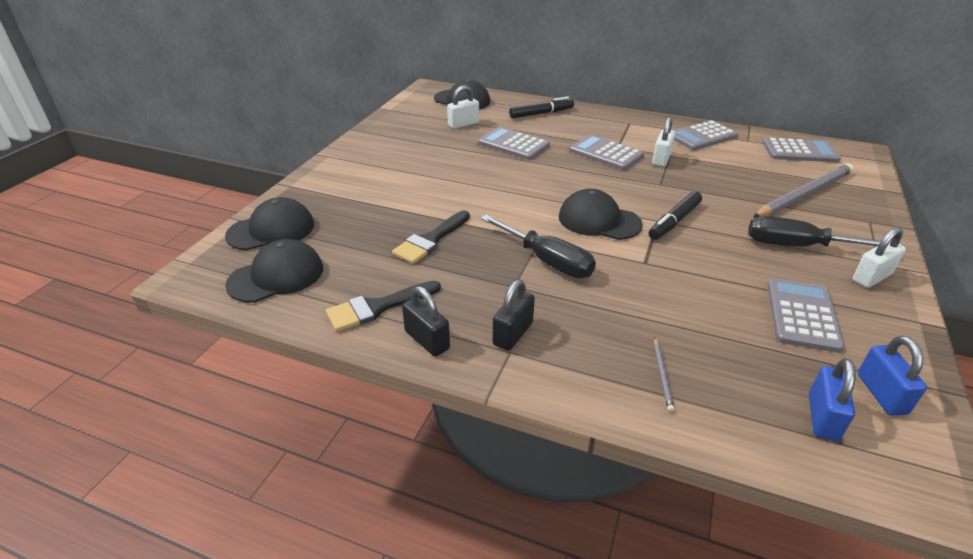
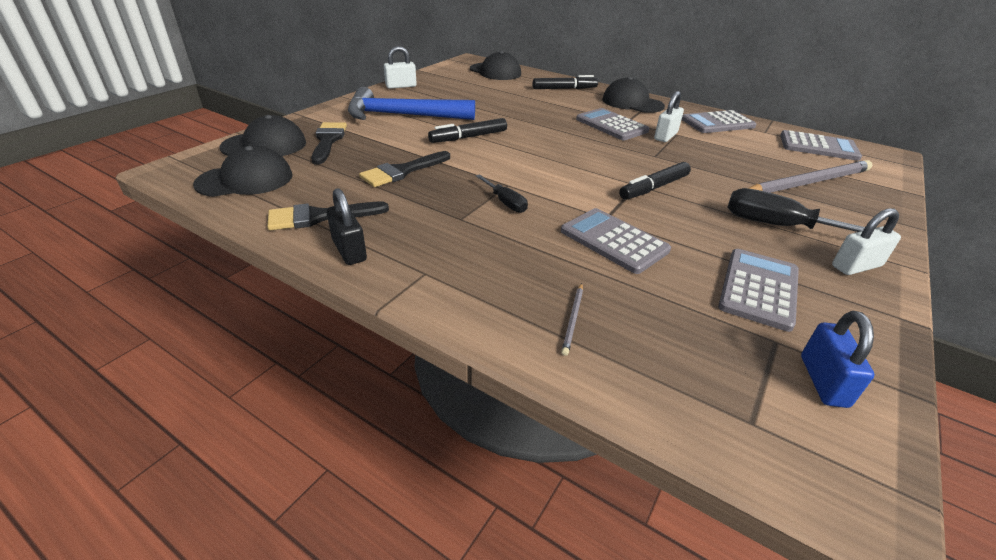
camera: 10 degrees right, 0 degrees up
(335, 214) = (328, 141): none -> black brush
(395, 171) = (403, 115): none -> blue hammer
(463, 124) = (486, 89): white padlock -> white padlock (401, 86)
(475, 188) = (468, 137): none -> black marker
(513, 144) = (524, 108): grey calculator -> grey calculator (614, 241)
(513, 334) = (436, 258): black padlock -> none
(546, 260) = (505, 202): black screwdriver -> black screwdriver, size x0.56
(599, 220) = (576, 177): black cap -> black cap (632, 103)
(822, 417) = (740, 392): blue padlock -> none

